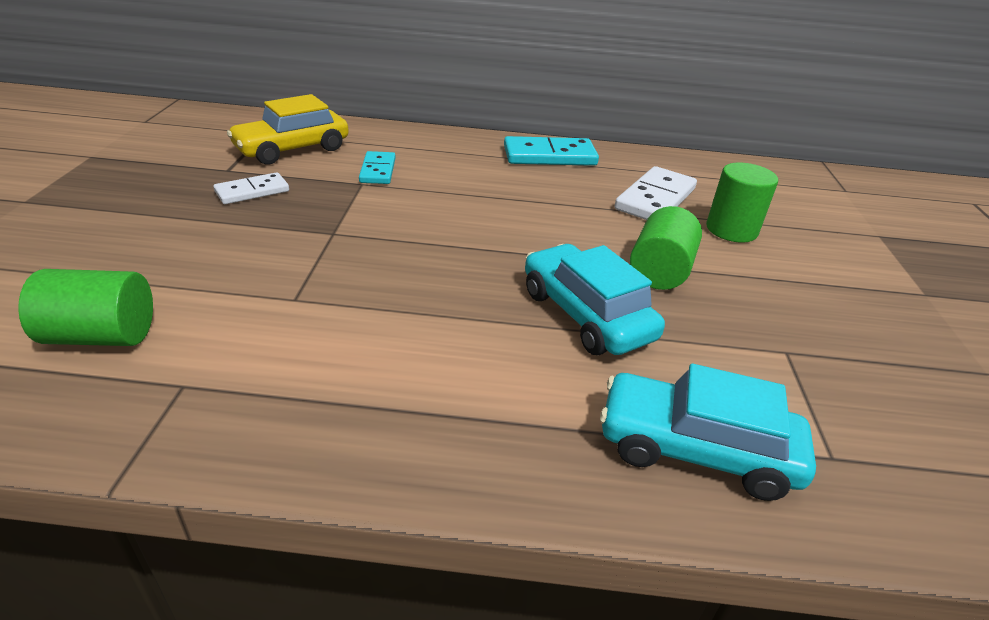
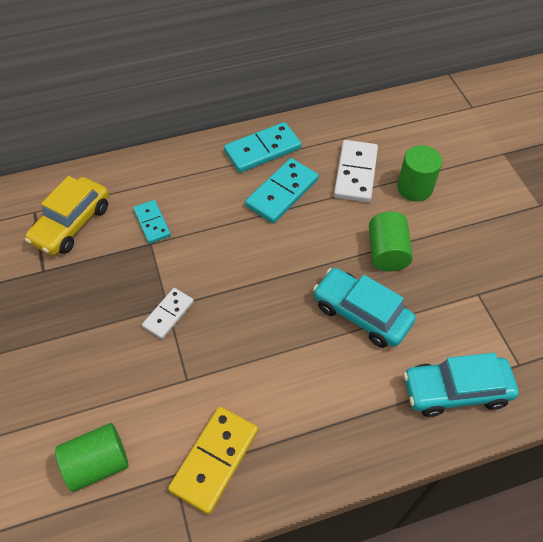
camera: 20 degrees left, 20 degrees up
(252, 191) = (81, 288): white domino -> white domino (168, 314)
(252, 390) = (214, 460): none -> yellow domino
(549, 189) = (282, 192): none -> turquoise domino

